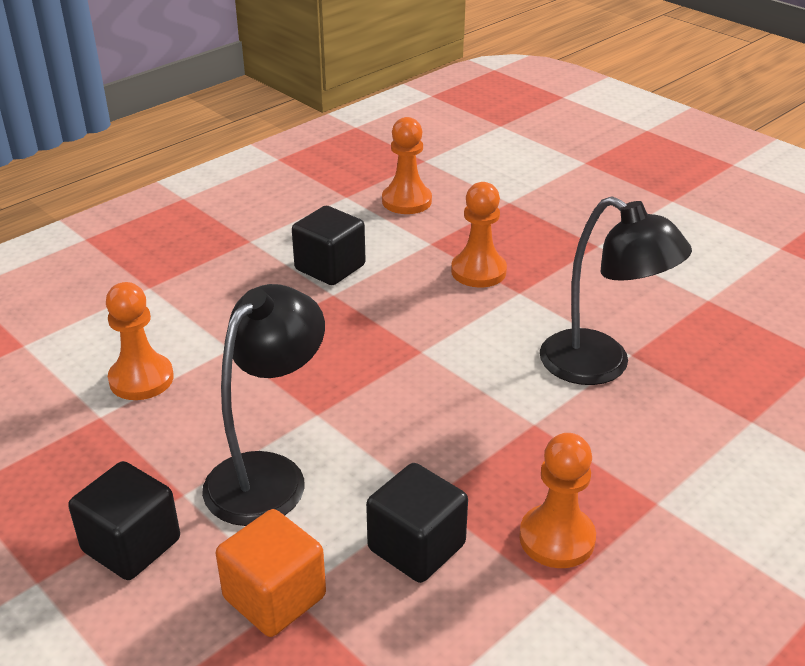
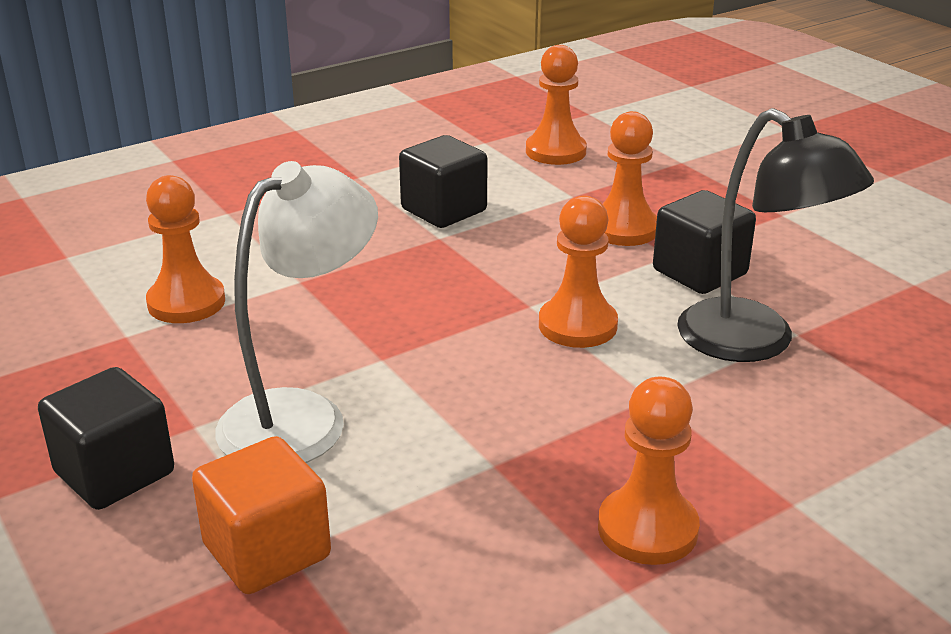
camera: 10 degrees right, 5 degrees down
(268, 474) = (302, 416): black lamp -> white lamp
(416, 547) = (462, 517): black cube -> black cube (699, 272)
(463, 366) = (577, 325): none -> orange pawn

